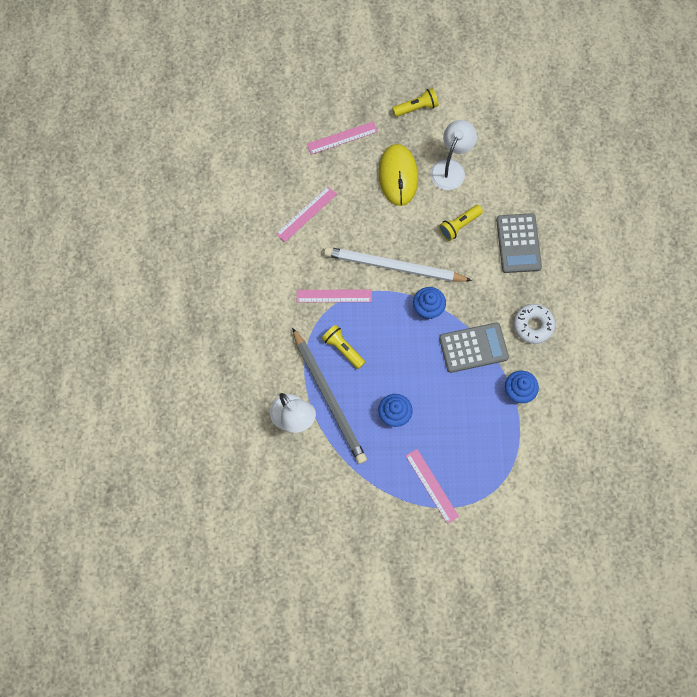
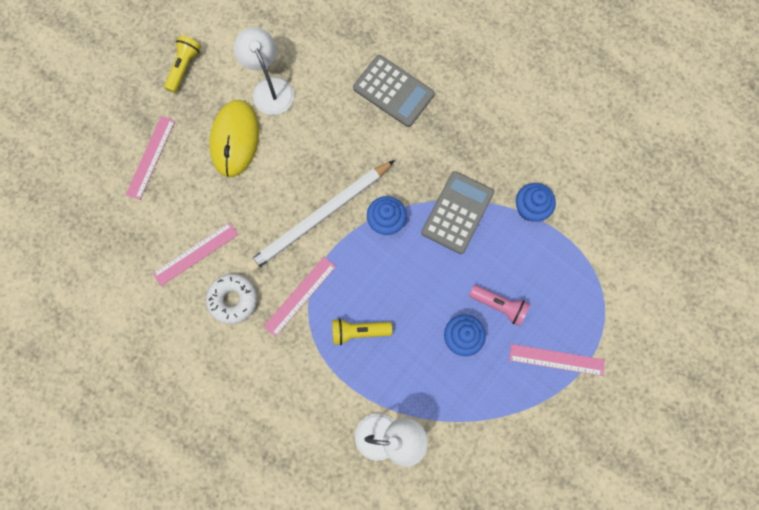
camera: 50 degrees left, 5 degrees up
(306, 214) = (195, 253): pink ruler -> pink ruler turned 60 degrees clockwise
(329, 398) = (396, 385): grey pencil -> none
(398, 176) = (235, 139): yellow mouse -> yellow mouse turned 60 degrees clockwise
(435, 422) = (499, 305): none -> pink flashlight
(459, 225) = (331, 127): yellow flashlight -> none
(533, 325) = (480, 144): white donut -> white donut (233, 299)

